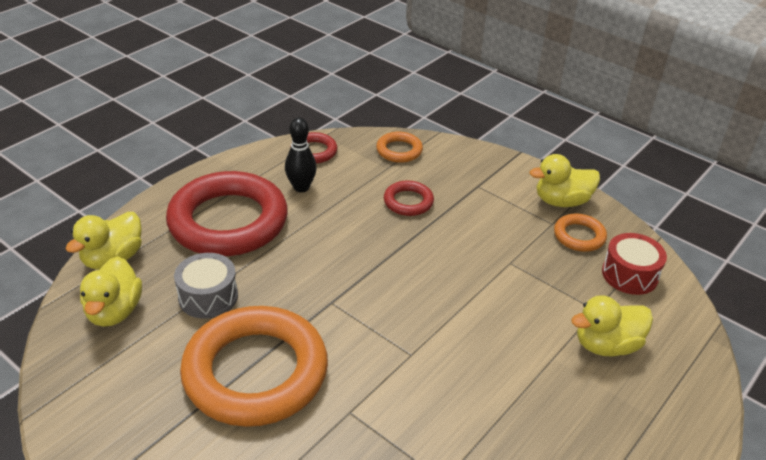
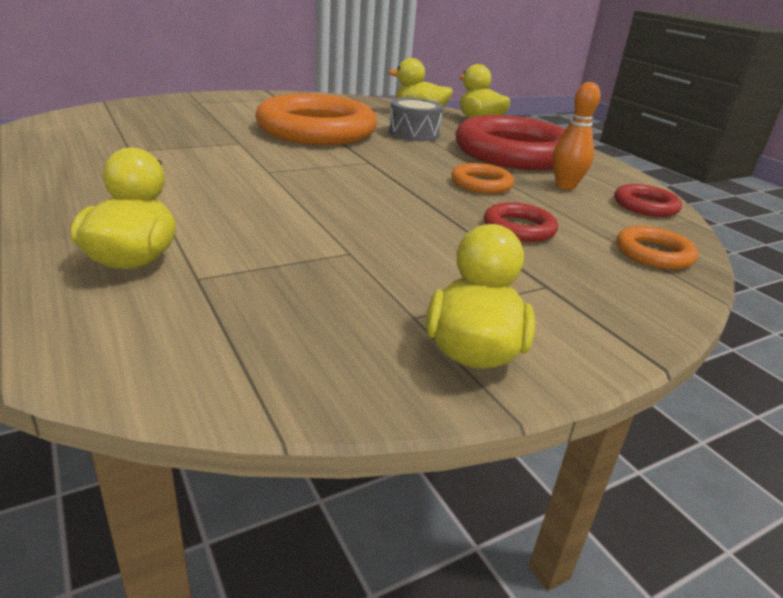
camera: 110 degrees right, 10 degrees down
(301, 187) = (565, 186): black bowling pin -> orange bowling pin
(579, 236) = (362, 329): orange ring -> orange ring (481, 184)
(629, 274) = (224, 339): red drum -> none

